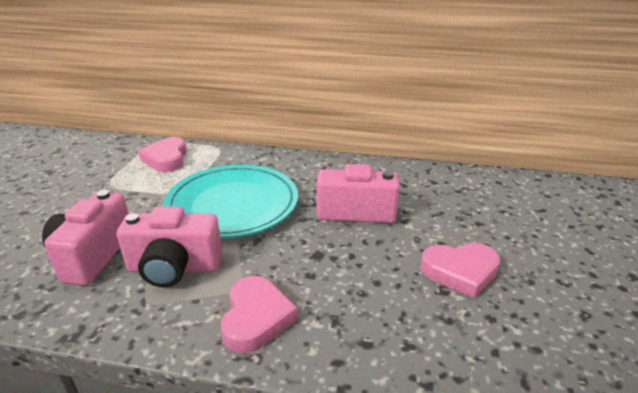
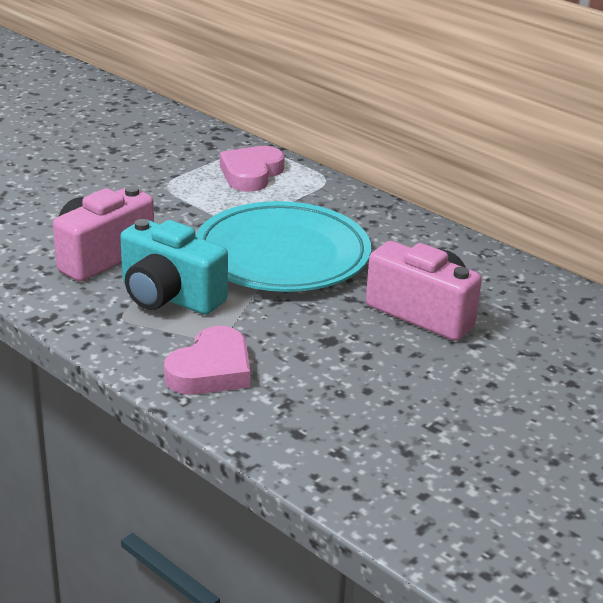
camera: 30 degrees right, 0 degrees up
(174, 268) = (169, 297): pink camera -> turquoise camera
(460, 272) = (477, 419): pink heart -> none

